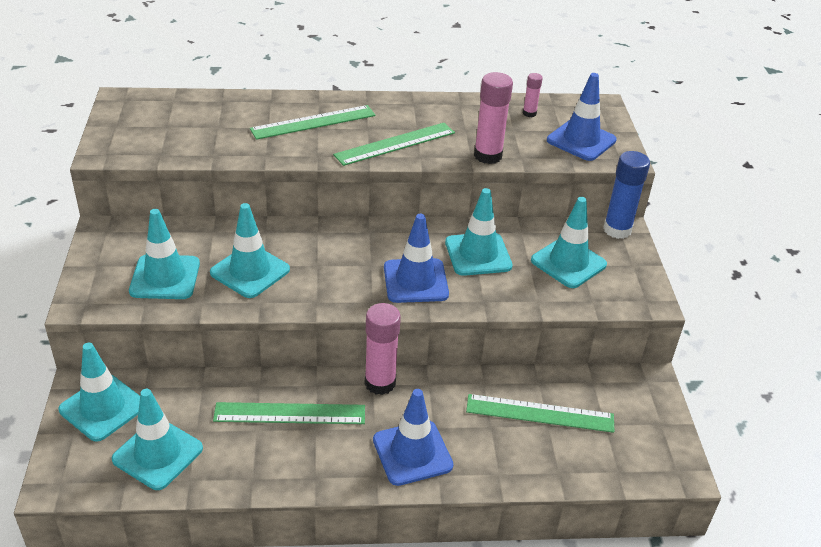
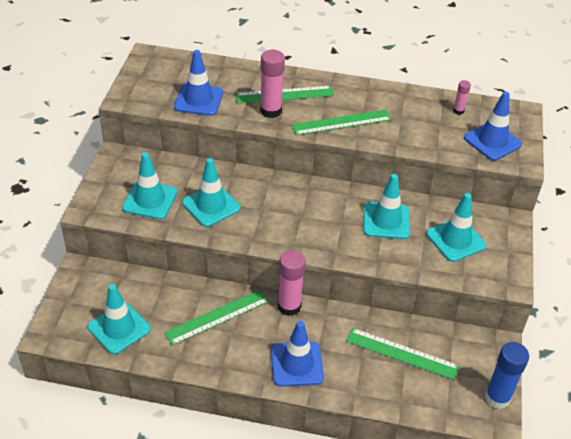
camera: 15 degrees right, 5 degrees up
(103, 408) = (90, 287): turquoise traffic cone -> none
(290, 414) = (217, 317): green ruler -> green ruler turned 45 degrees counterclockwise
(415, 281) = (331, 234): blue traffic cone -> blue traffic cone (198, 100)
(488, 156) = (411, 143): pink glue stick -> pink glue stick (271, 111)
(617, 230) = (506, 219): blue glue stick -> blue glue stick (497, 397)

